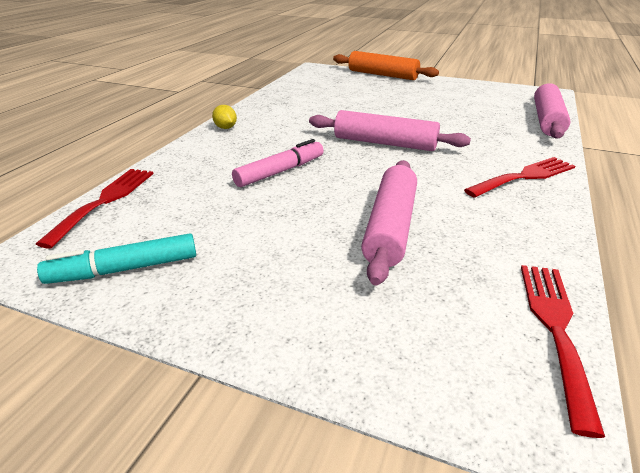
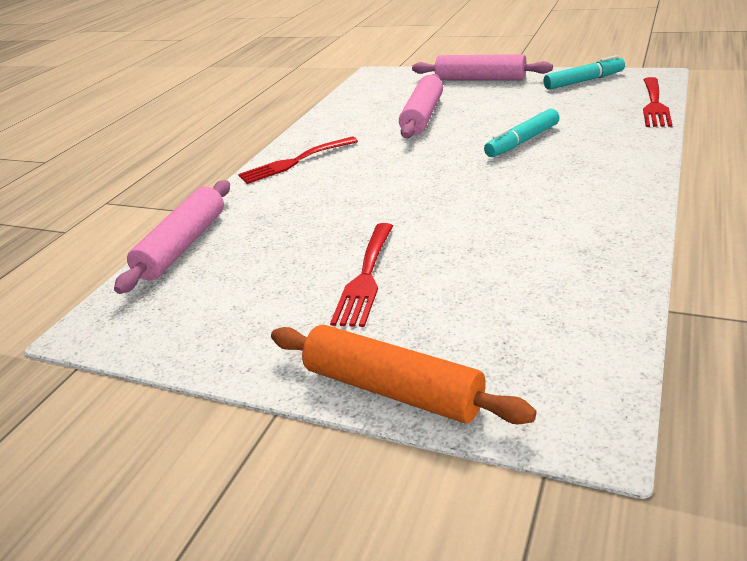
camera: 175 degrees left, 0 degrees up
(225, 128) = (631, 185): yellow lemon -> none
(280, 171) = (522, 141): pink marker -> turquoise marker
(384, 143) = (417, 184): pink rolling pin -> pink rolling pin (480, 79)
(555, 328) = (351, 92): red fork -> red fork (366, 277)

